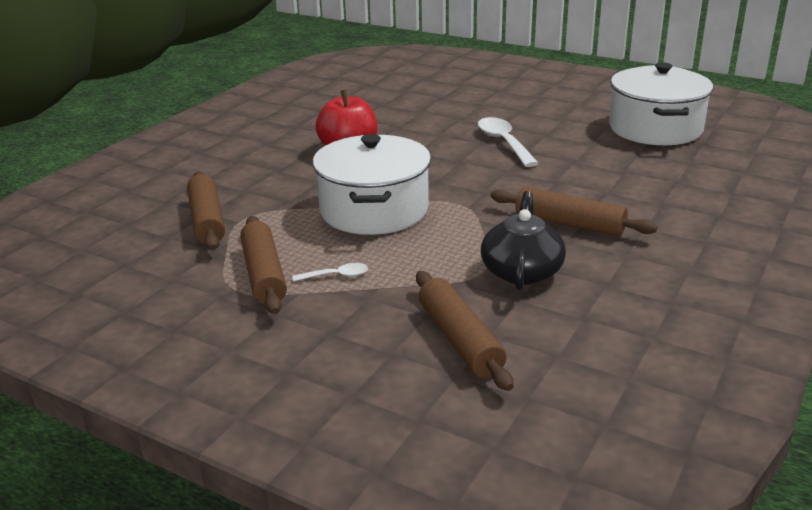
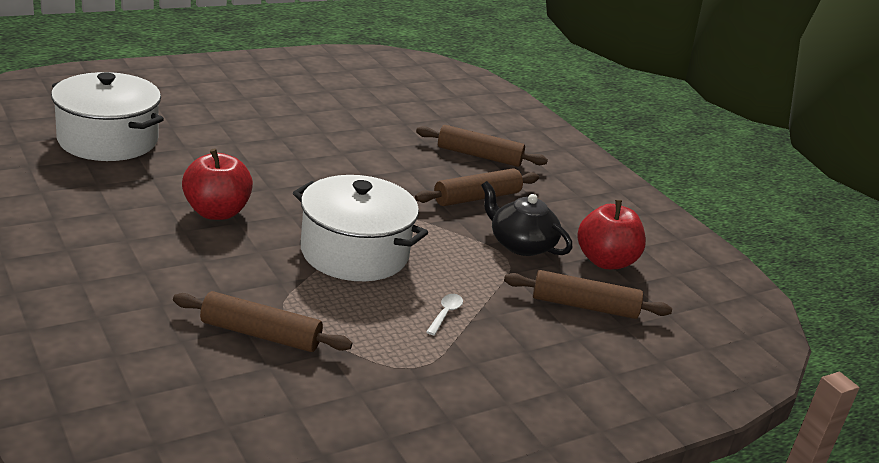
camera: 65 degrees left, 0 degrees up
(264, 274) = (404, 344): brown rolling pin -> brown rolling pin (479, 156)
(503, 142) = (311, 151): white spoon -> none
(575, 325) = (605, 261): none -> red apple
(655, 129) = (375, 98): white pot -> white pot (108, 140)

